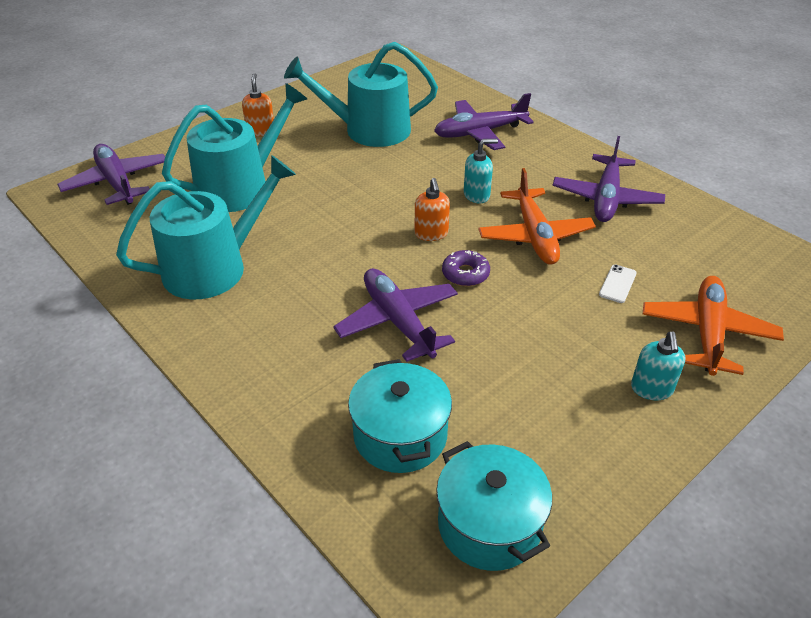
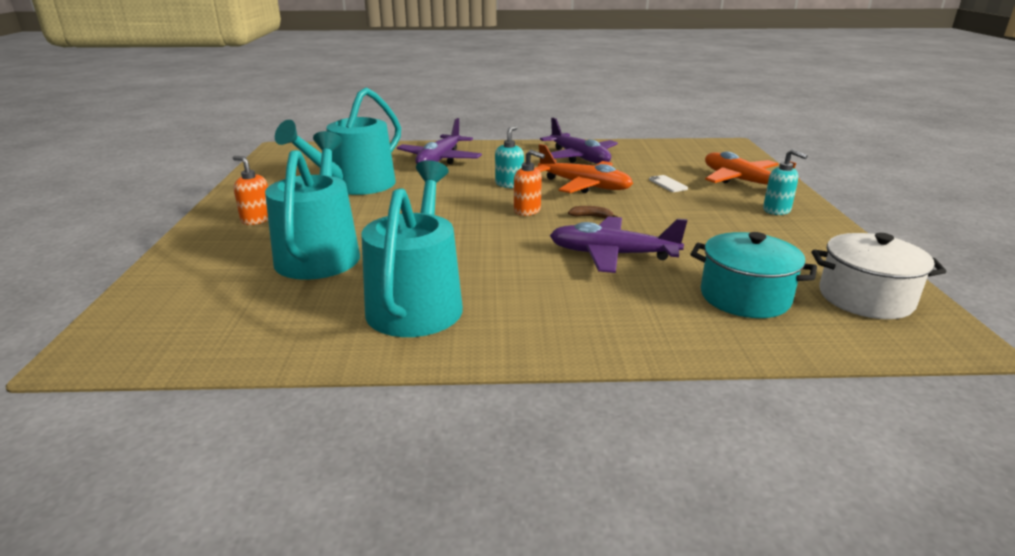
camera: 50 degrees left, 15 degrees down
(117, 183) = (170, 308): purple plane -> none
(465, 274) = (591, 217): purple donut -> brown banana
(489, 524) = (865, 298): turquoise pot -> white pot

